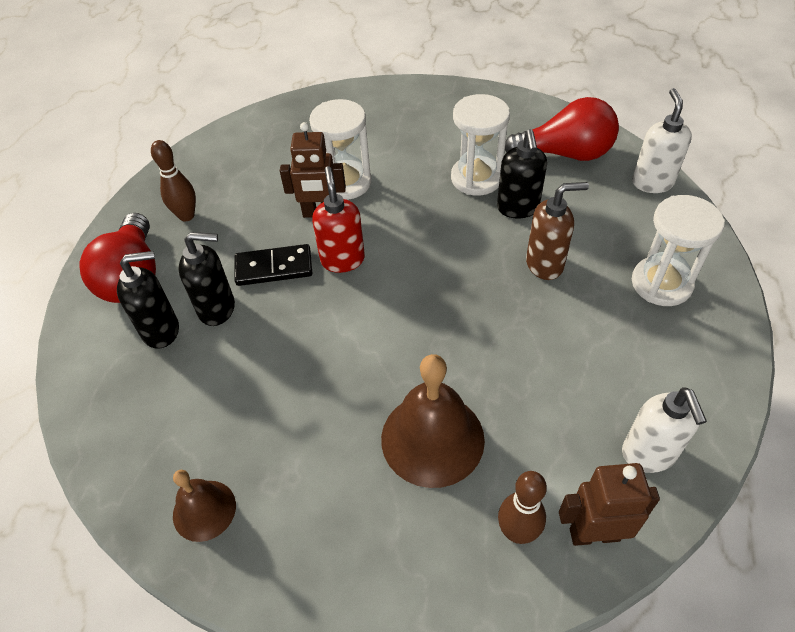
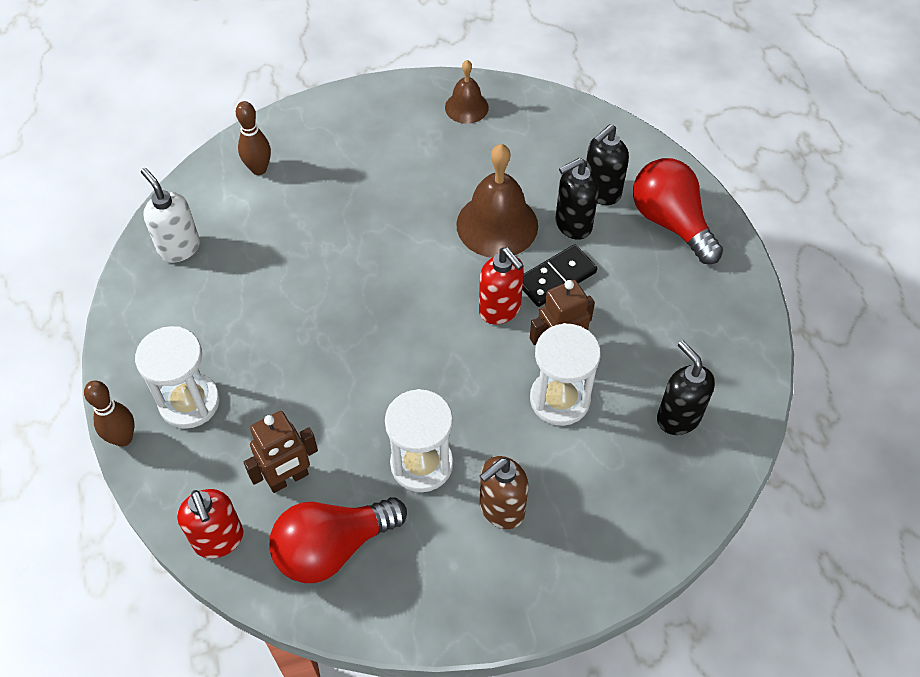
camera: 150 degrees right, 5 degrees up
(186, 216) = (685, 296): brown bowling pin -> brown bowling pin (123, 438)
(432, 438) = (340, 200): brown bell -> brown bell (497, 225)
(518, 208) = (359, 439): black soap dispenser -> black soap dispenser (678, 417)
(545, 264) = (307, 380): brown soap dispenser -> brown soap dispenser (501, 509)
(594, 534) = (208, 186): brown robot -> brown robot (288, 478)
(652, 182) = (219, 540): white soap dispenser -> red soap dispenser

